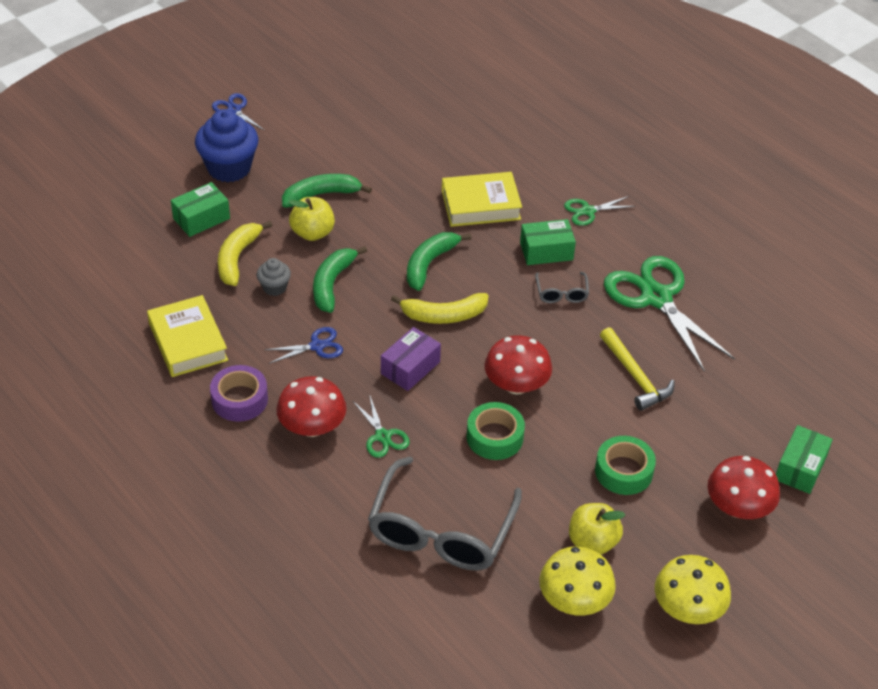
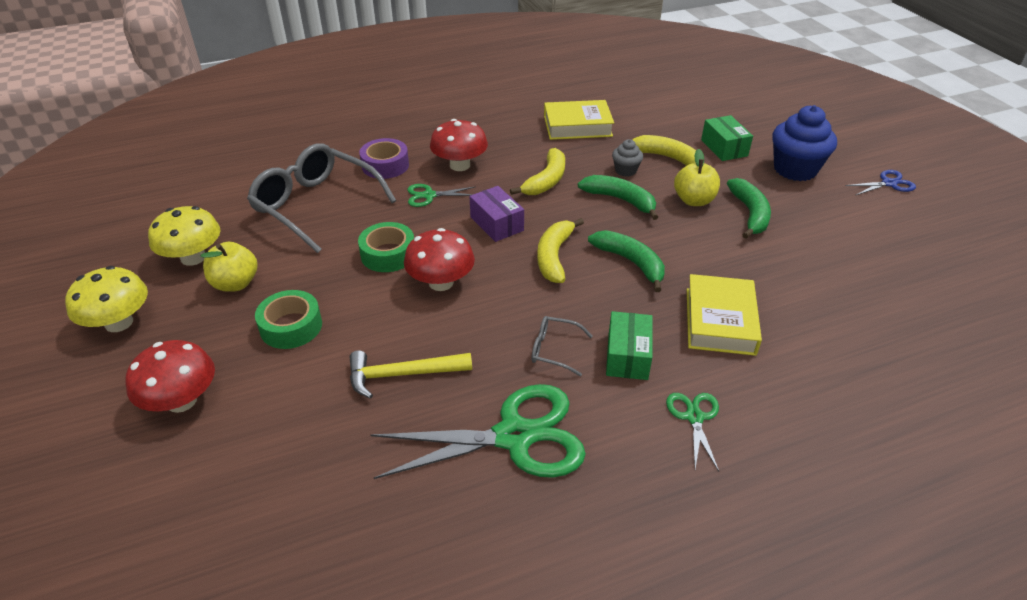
camera: 110 degrees right, 5 degrees down
(239, 399) = (506, 139): purple tape -> purple tape (385, 165)
(317, 346) = (546, 181): blue scissors -> yellow banana
(800, 468) = (180, 482): green box -> none

